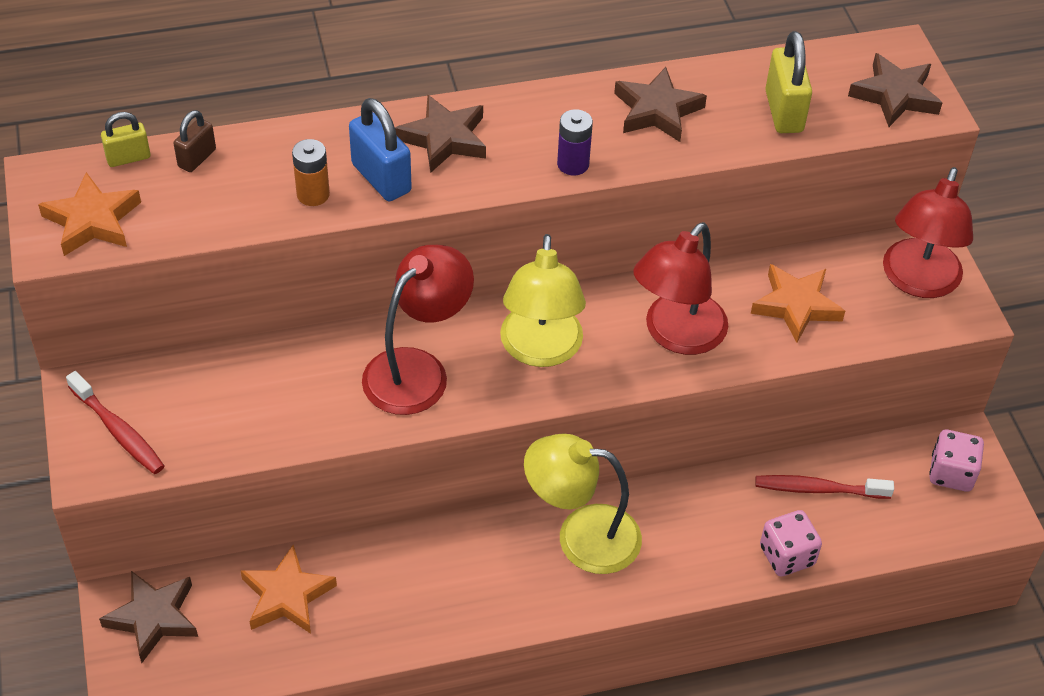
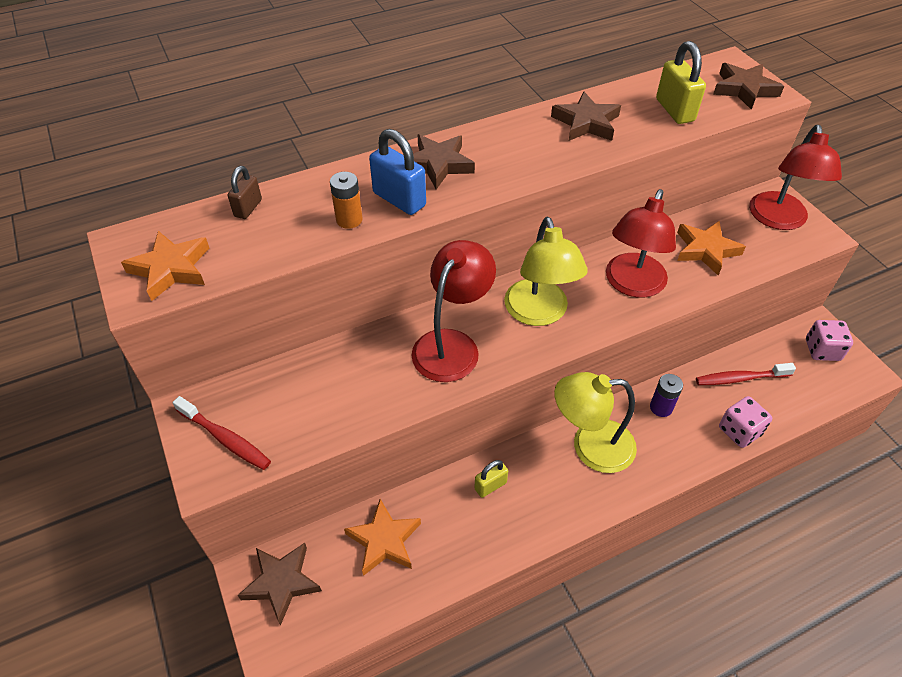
camera: 10 degrees left, 0 degrees up
(128, 158) = (191, 216): yellow padlock -> yellow padlock (490, 486)
(573, 164) = (541, 167): purple battery -> purple battery (661, 407)

